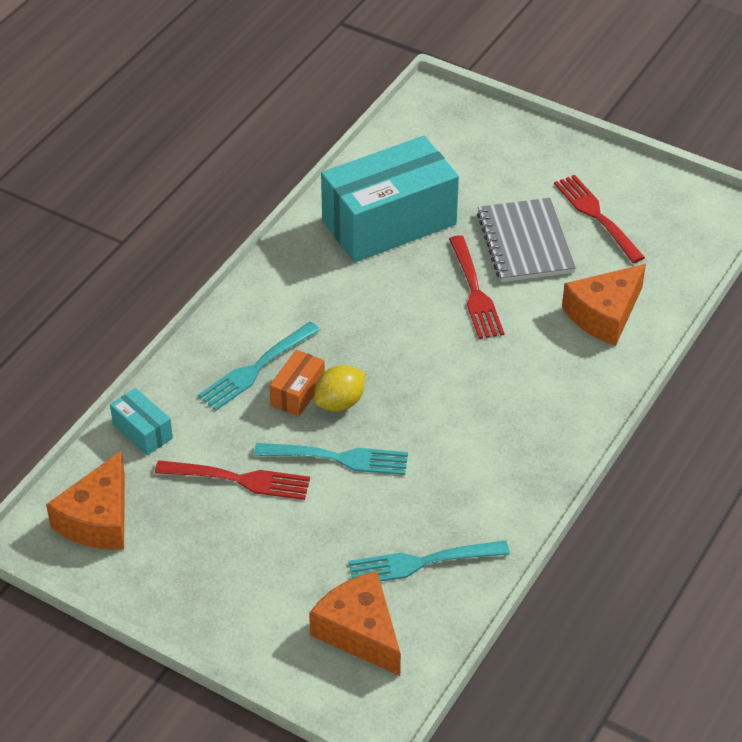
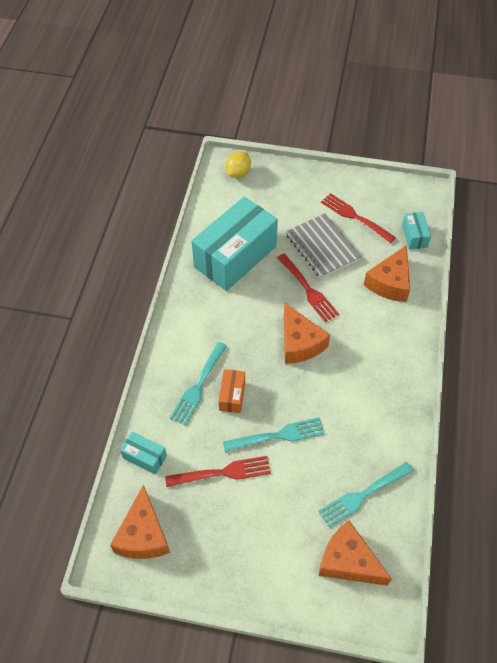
camera: 20 degrees left, 10 degrees up
(340, 402) = (261, 394): yellow lemon -> yellow lemon (238, 173)
(428, 355) = (299, 343): none -> orange cheese
(676, 264) = (414, 236): none -> turquoise box

